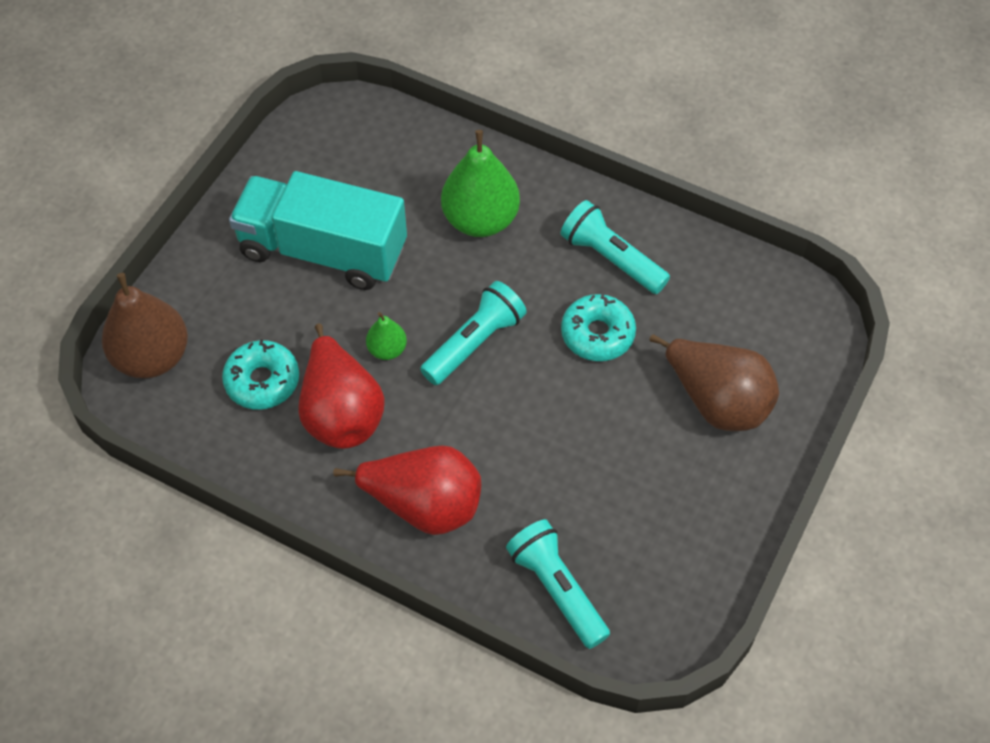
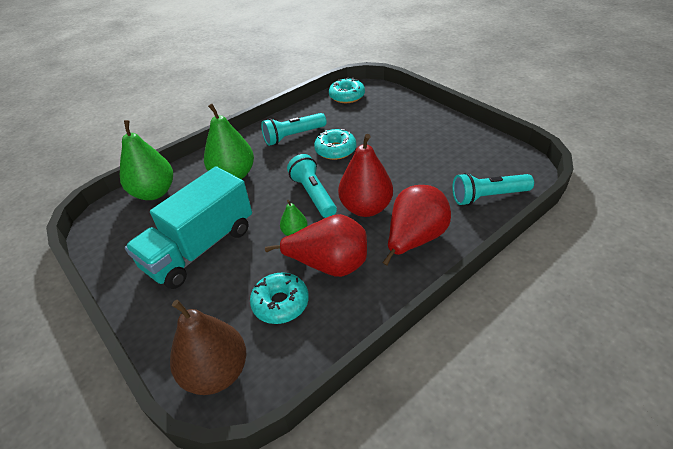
camera: 65 degrees left, 15 degrees down
(407, 141) = (154, 192): none -> green pear
(469, 422) = (366, 208): none -> red pear
(717, 401) = (395, 122): brown pear -> none
(774, 295) = (347, 96): none -> turquoise donut

